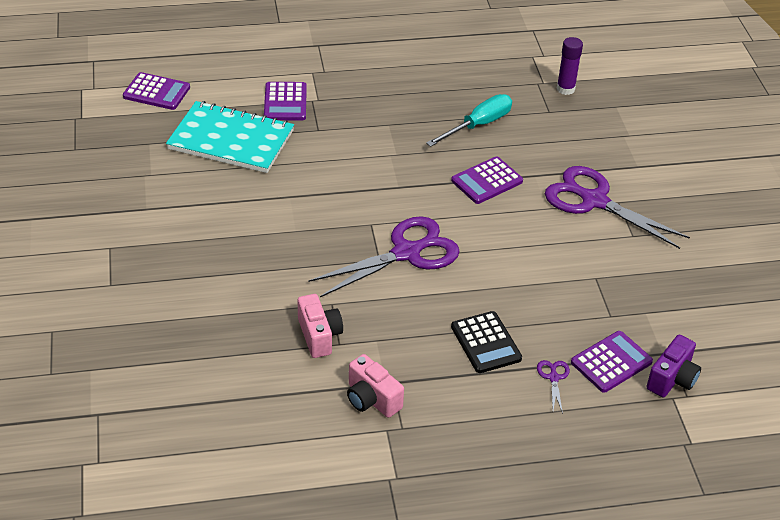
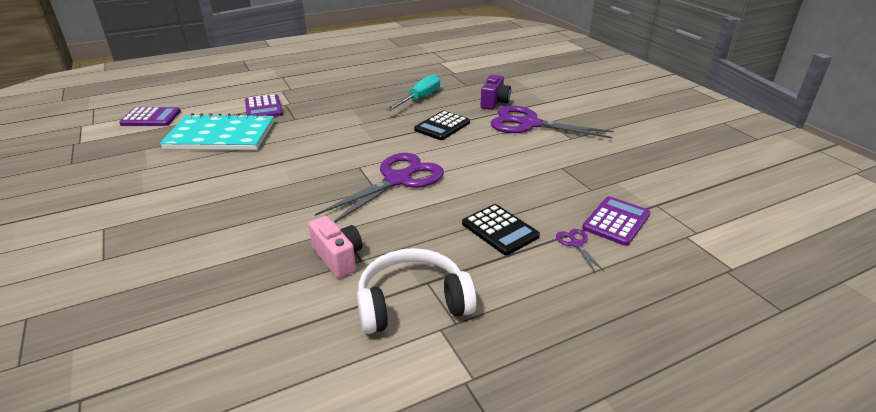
camera: 15 degrees left, 10 degrees down
(371, 399) = (412, 303): pink camera -> white headphones
(487, 181) = (442, 126): purple calculator -> black calculator
(565, 89) = (471, 73): purple glue stick -> none
(672, 379) = (674, 222): purple camera -> purple camera (494, 102)

